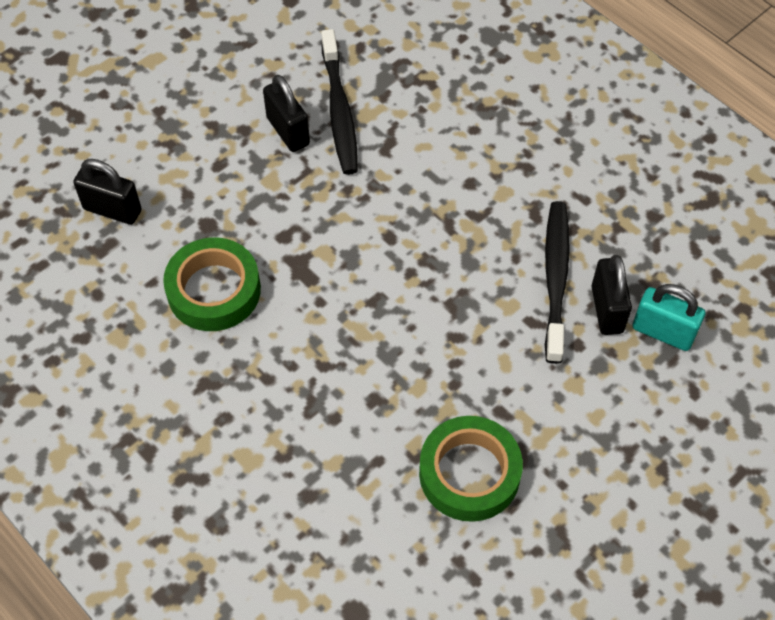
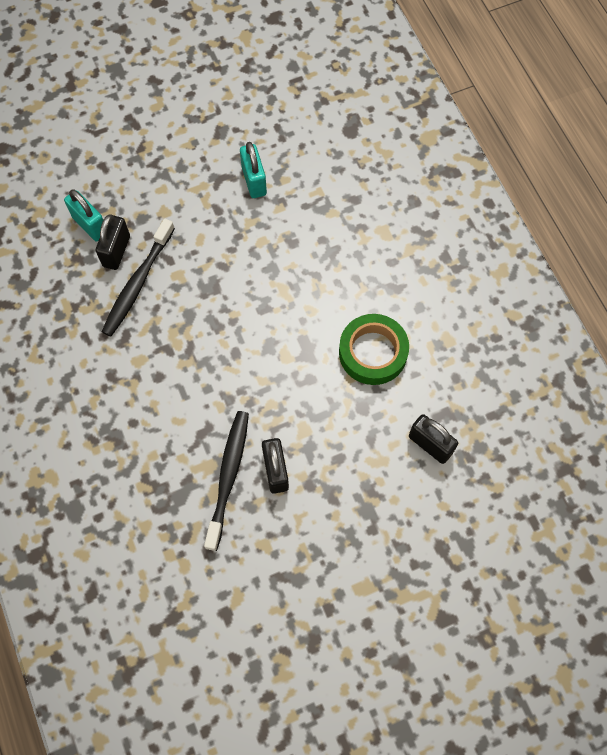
camera: 160 degrees left, 10 degrees up
(469, 473) = (254, 181): green tape -> turquoise padlock

